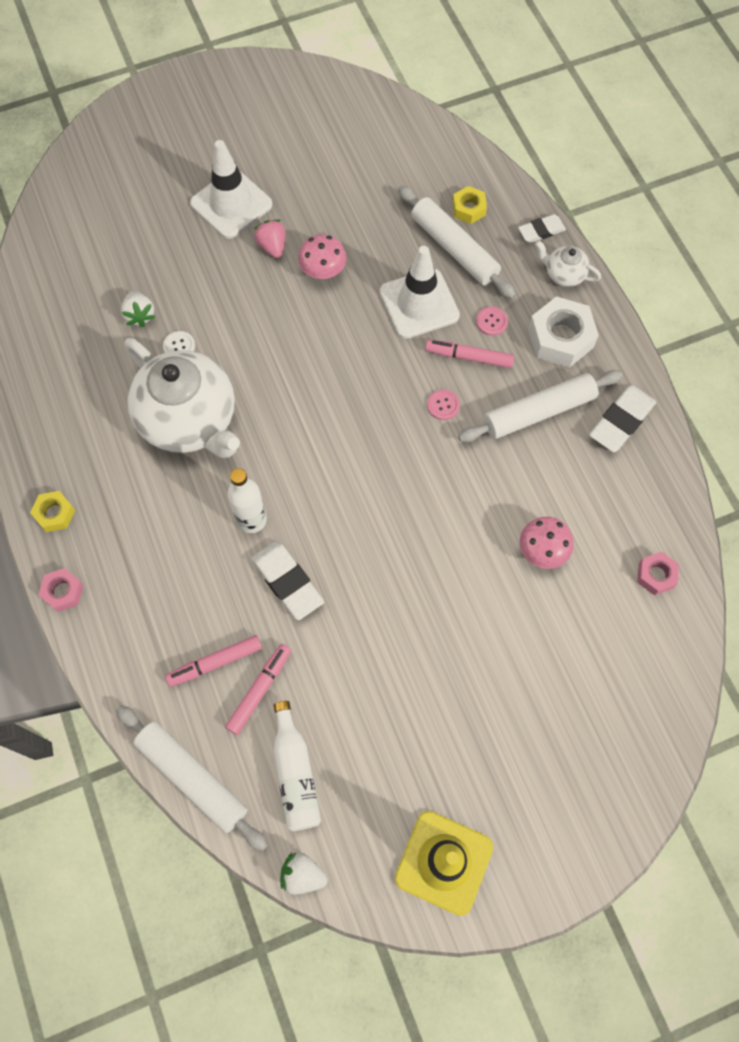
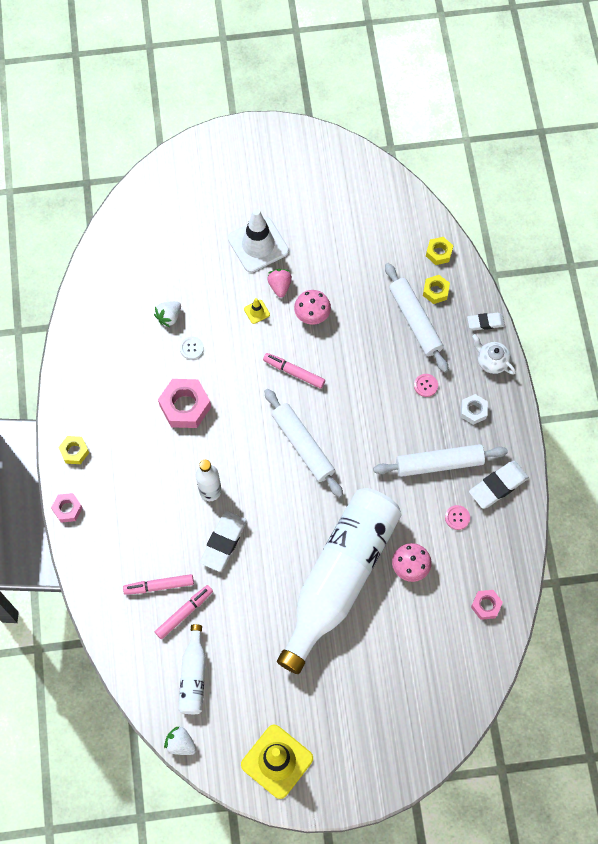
camera: 15 degrees right, 0 degrees up
(140, 315) = (169, 317): white strawberry -> white strawberry turned 45 degrees clockwise
(189, 420) = (185, 406): white teapot -> pink nut
(192, 778) = (124, 660): white rolling pin -> white rolling pin (303, 445)
(251, 283) = (257, 312): none -> yellow traffic cone
(287, 582) = (223, 542): white eraser -> white eraser turned 45 degrees clockwise
(419, 304) = (376, 358): white traffic cone -> none
(443, 405) = (371, 441): pink button -> pink button (457, 517)
(455, 588) = (340, 578): none -> white bottle
(458, 164) = (439, 253): none -> yellow nut
(469, 357) = (400, 409): pink marker -> pink marker (294, 372)
(560, 338) = (473, 411): white nut -> white nut, size x0.56

